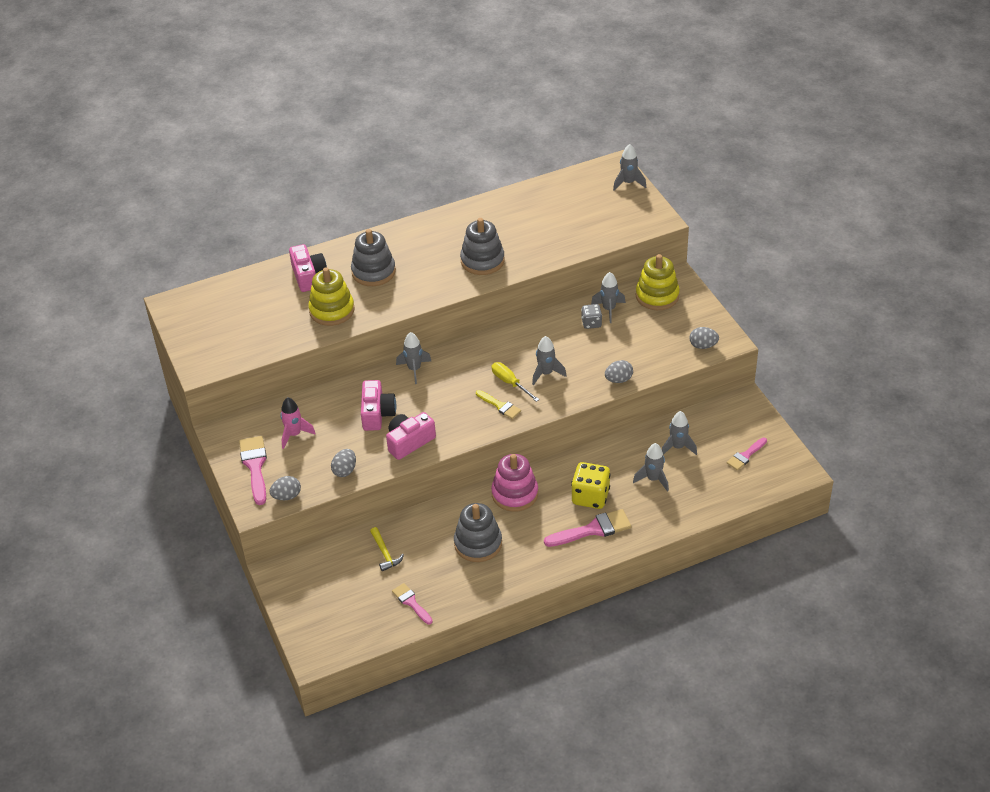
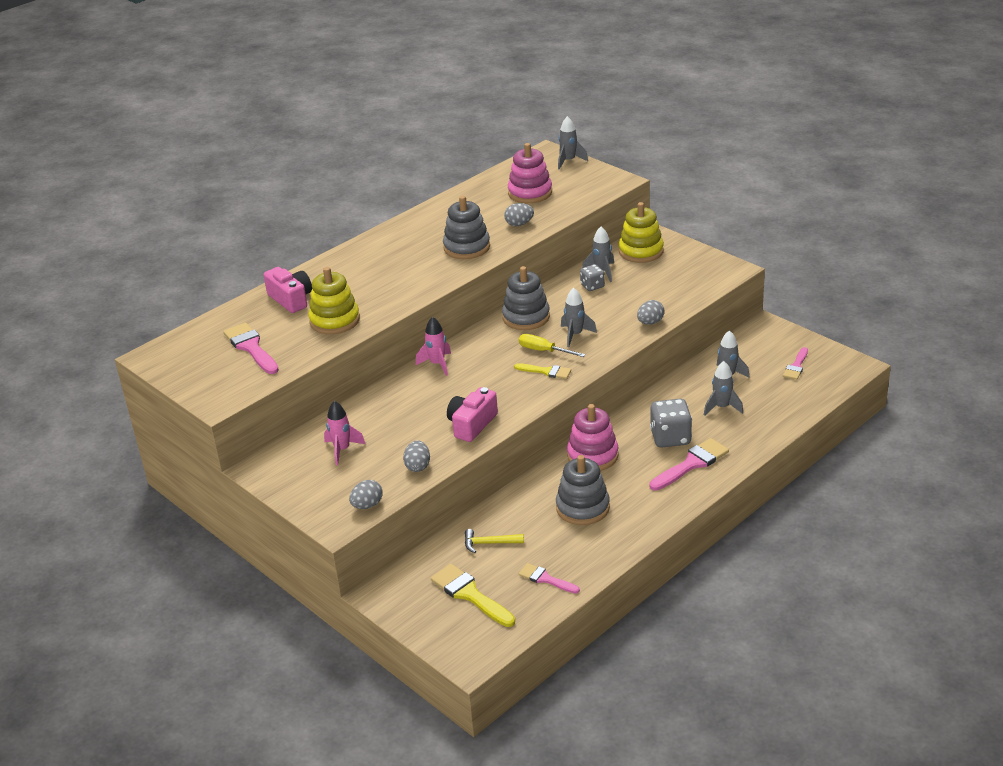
camera: 20 degrees left, 10 degrees down
(255, 466) = (315, 488): pink brush -> pink brush (251, 347)
(345, 596) = (469, 594): none -> yellow brush
(373, 272) = (359, 280): grey stacking toy -> grey stacking toy (526, 317)
(377, 414) = (422, 410): pink camera -> none
(385, 553) = (489, 543): yellow hammer -> yellow hammer turned 135 degrees clockwise
(414, 369) = (437, 364): grey rocket -> pink rocket
(572, 212) = (530, 193): none -> pink stacking toy
(590, 497) = (670, 438): yellow dice -> grey dice
(703, 346) = (712, 278): grey egg -> grey egg (519, 224)

